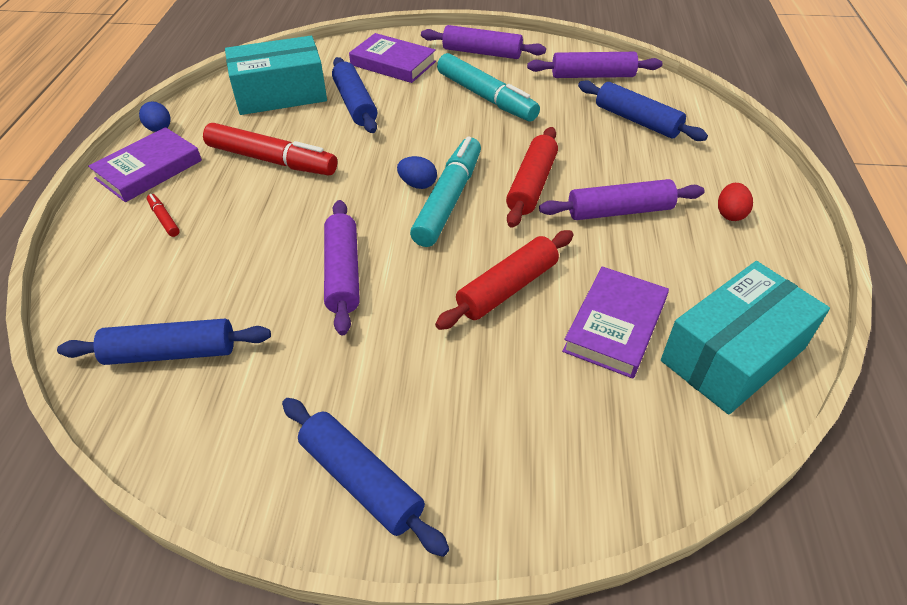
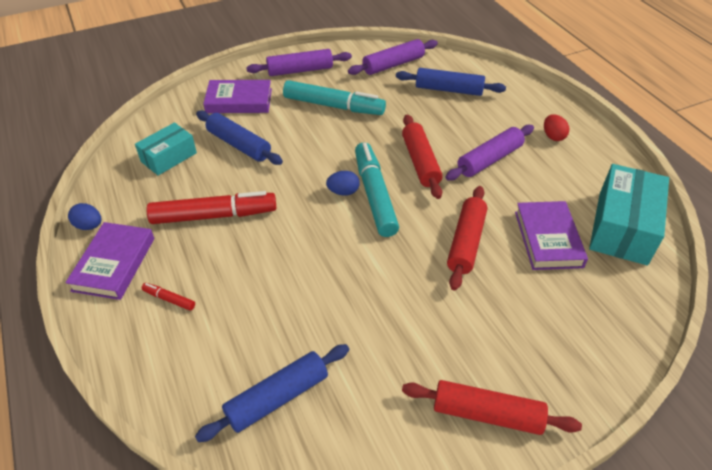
camera: 30 degrees left, 0 degrees up
(280, 94) = (169, 157): turquoise box -> turquoise box, size x0.61
(343, 273) = (349, 280): purple rolling pin -> none
(361, 480) = (487, 414): blue rolling pin -> red rolling pin

